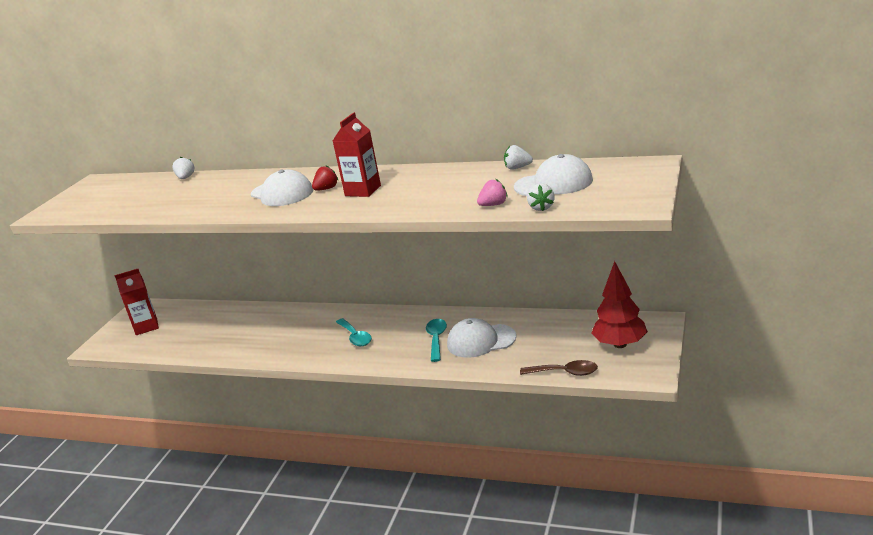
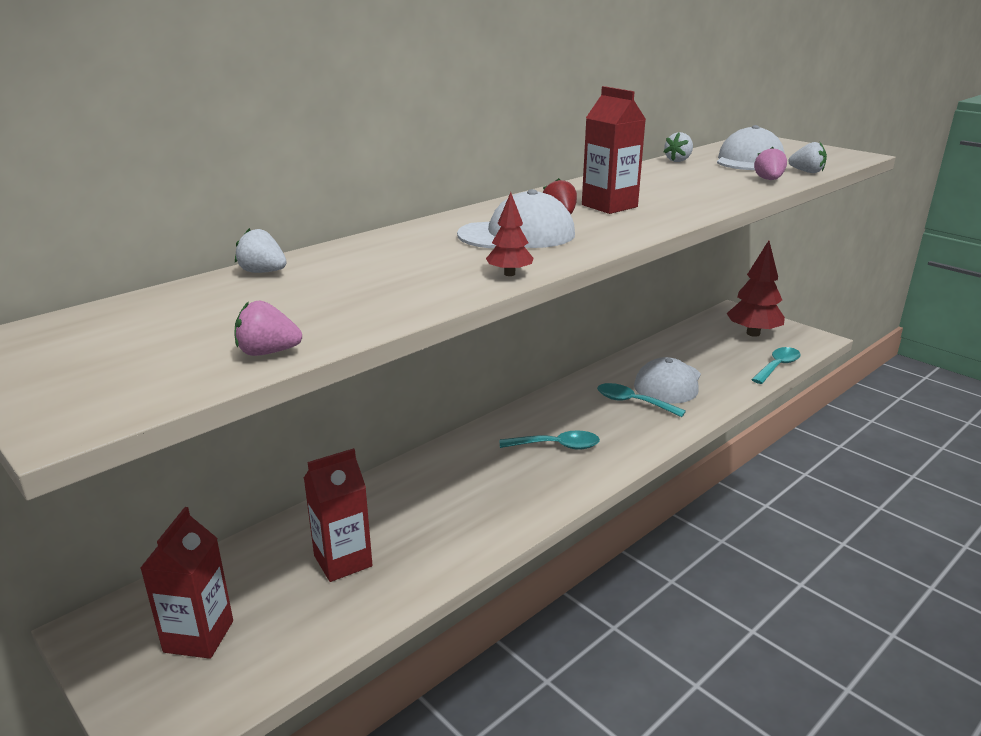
camera: 65 degrees left, 0 degrees up
(102, 213) = (268, 352): none -> pink strawberry
(209, 330) = (343, 561): none -> red carton
(217, 213) = (509, 274): none -> red tree
(565, 373) = (777, 366): brown spoon -> turquoise spoon

